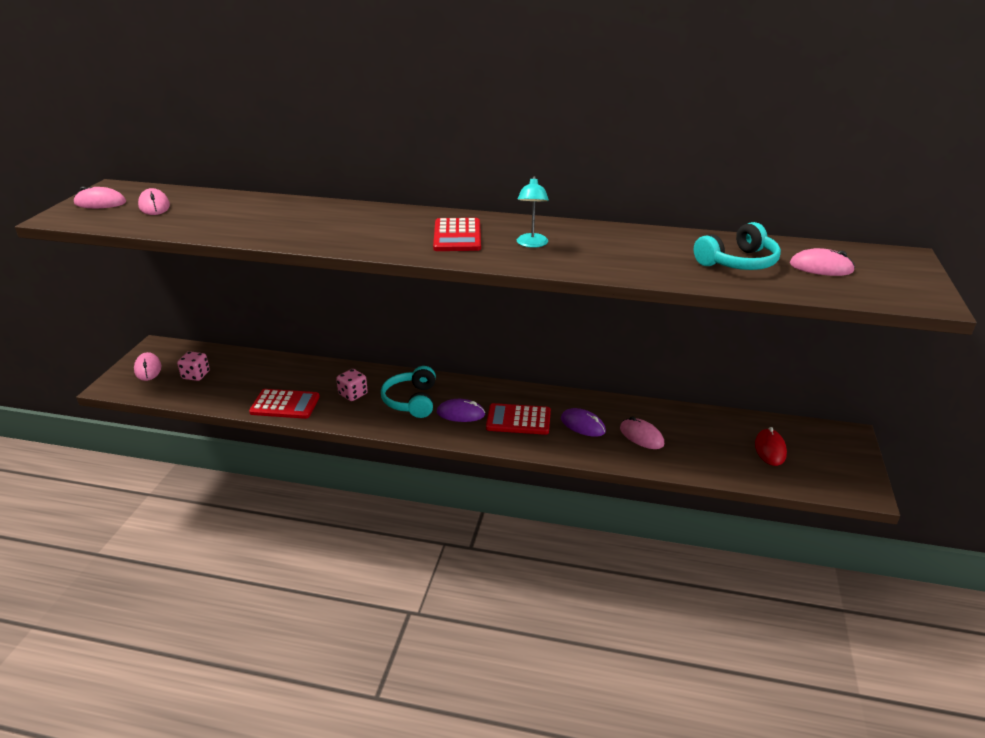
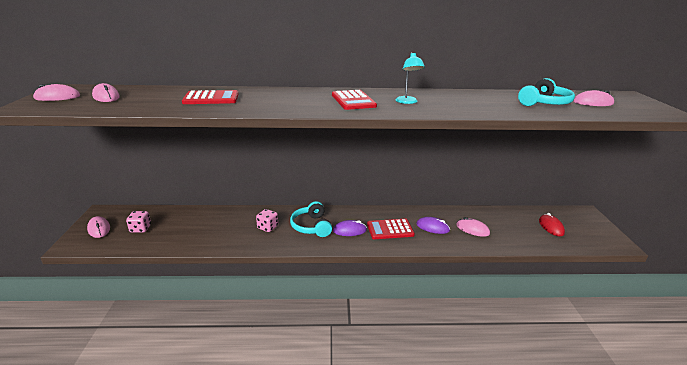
camera: 15 degrees left, 5 degrees down
(285, 404) = (219, 241): red calculator -> red calculator (211, 98)

